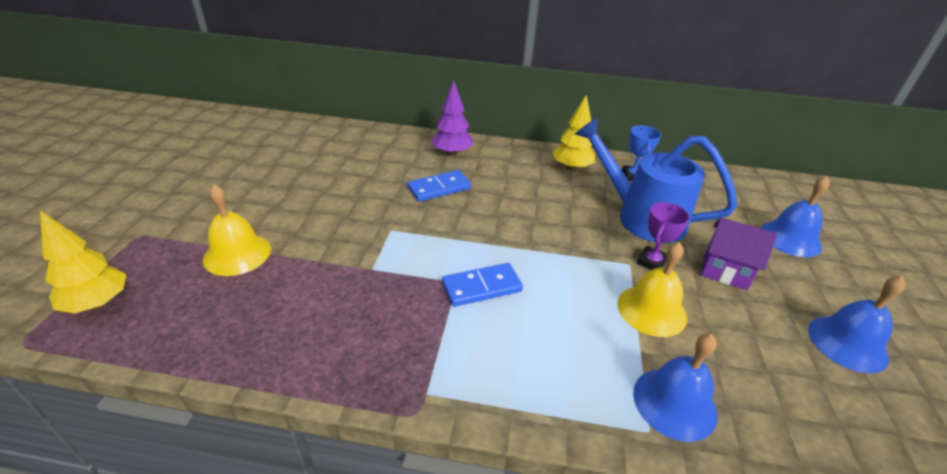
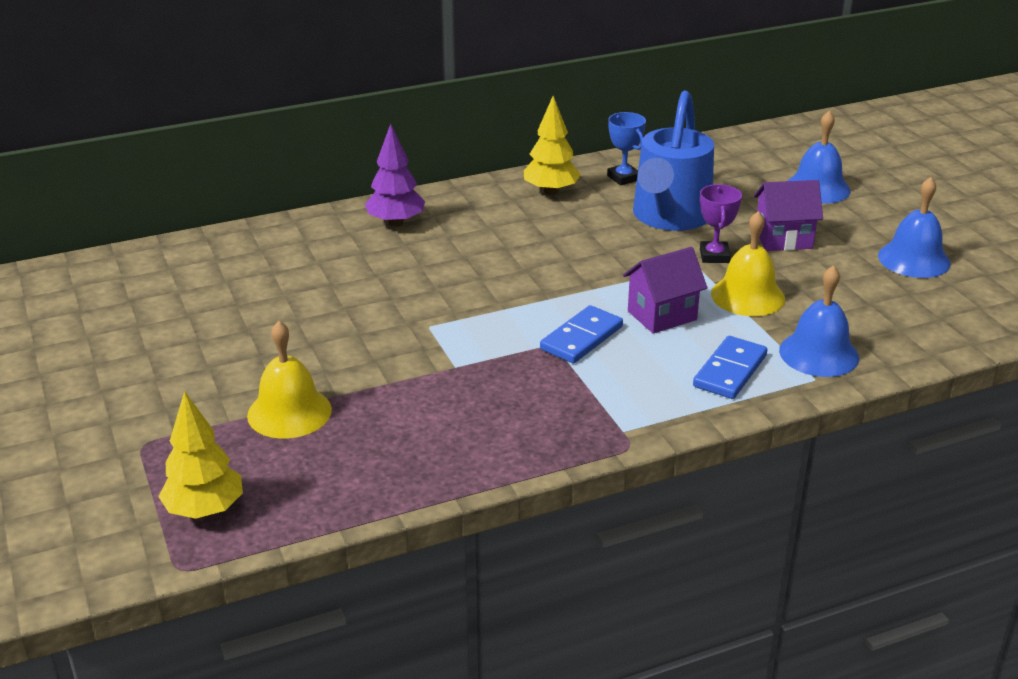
camera: 30 degrees left, 5 degrees down
(439, 188) = (429, 266): blue domino -> blue domino (730, 371)
(562, 296) = (662, 315): none -> purple house
(641, 217) = (669, 218): blue watering can -> blue watering can turned 75 degrees counterclockwise

